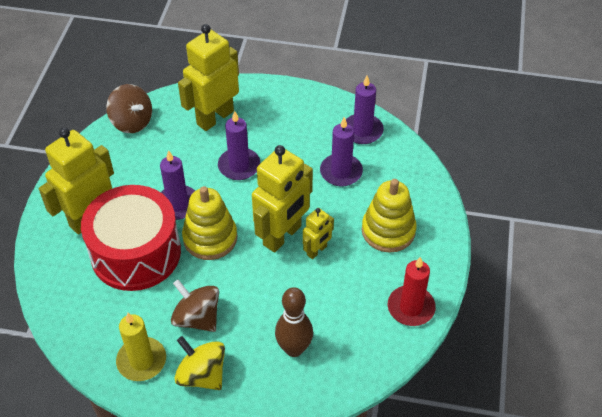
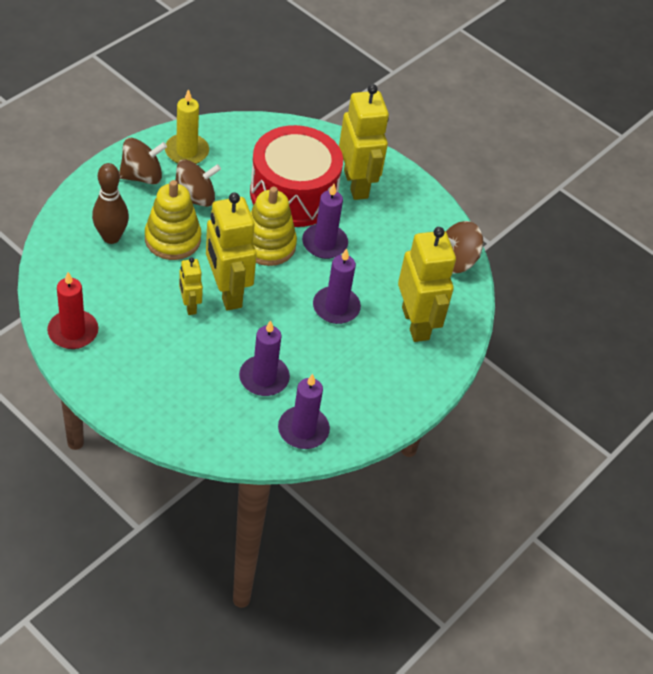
camera: 115 degrees right, 0 degrees up
(202, 375) = (142, 176): yellow spinning top -> brown spinning top
(388, 231) = (164, 369): yellow stacking toy -> yellow stacking toy (172, 239)

